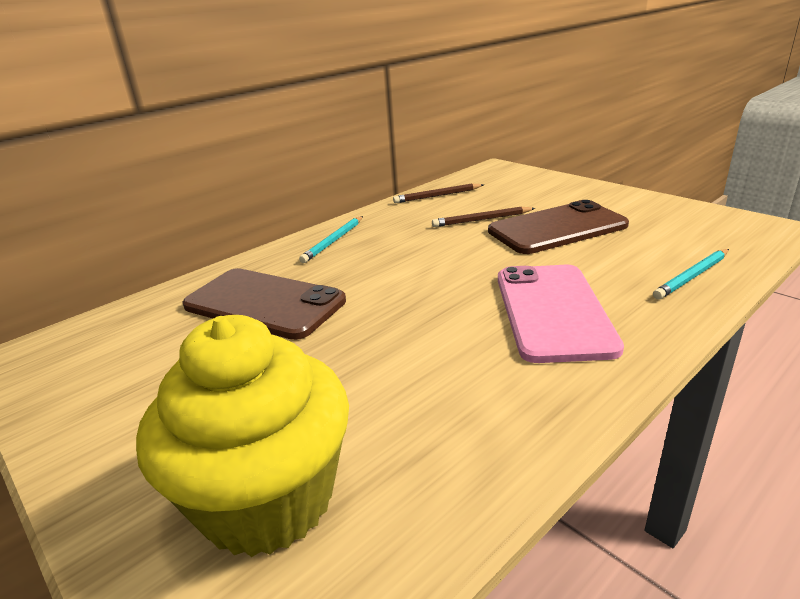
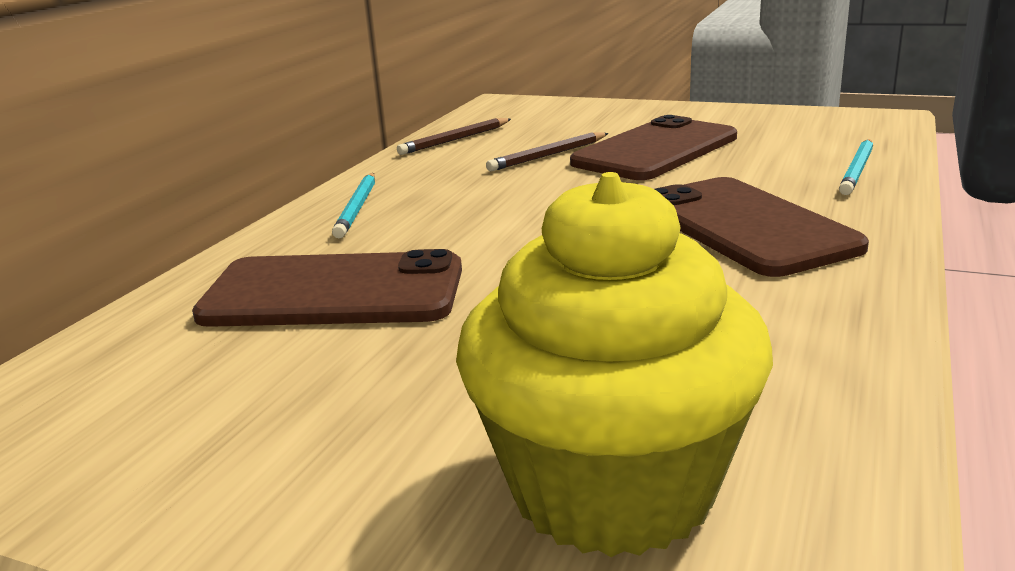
camera: 25 degrees left, 5 degrees down
(553, 311) = (745, 226): pink phone -> brown phone

